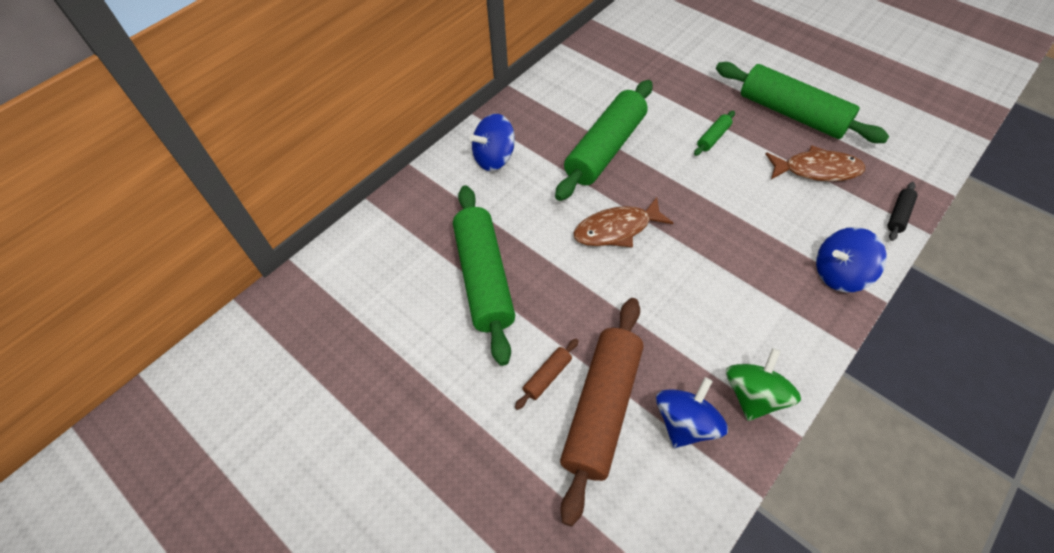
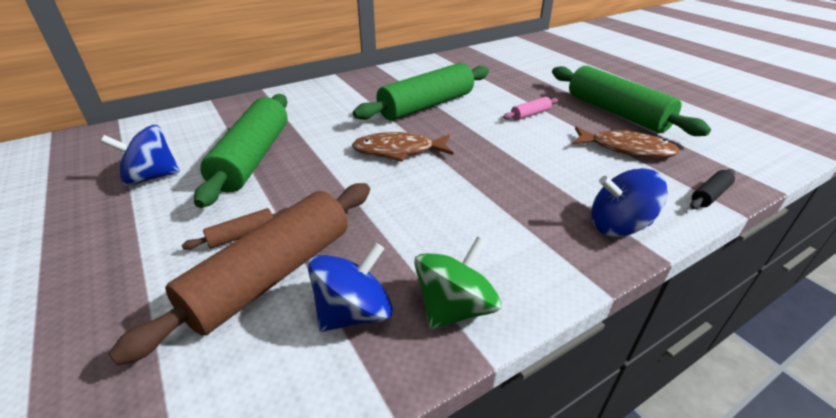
camera: 15 degrees right, 20 degrees down
(494, 158) = (330, 96): blue spinning top -> blue spinning top (151, 177)
(713, 137) = (530, 114): green rolling pin -> pink rolling pin

